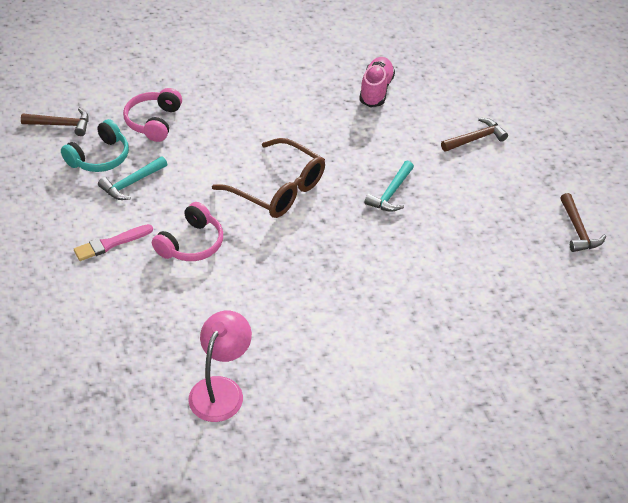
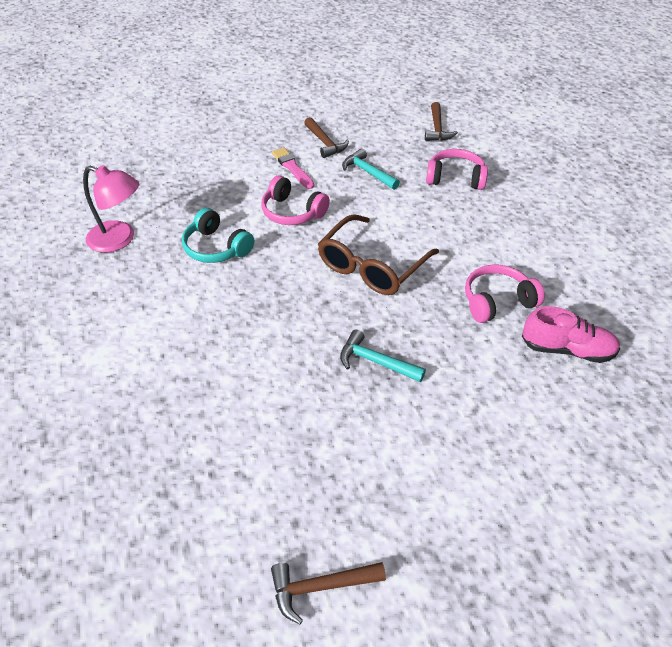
camera: 90 degrees right, 0 degrees up
(100, 157) = (399, 152): turquoise headphones -> turquoise headphones (216, 248)
(325, 118) = (497, 301): none -> pink headphones
(475, 139) = (498, 460): brown hammer -> brown hammer (325, 143)

